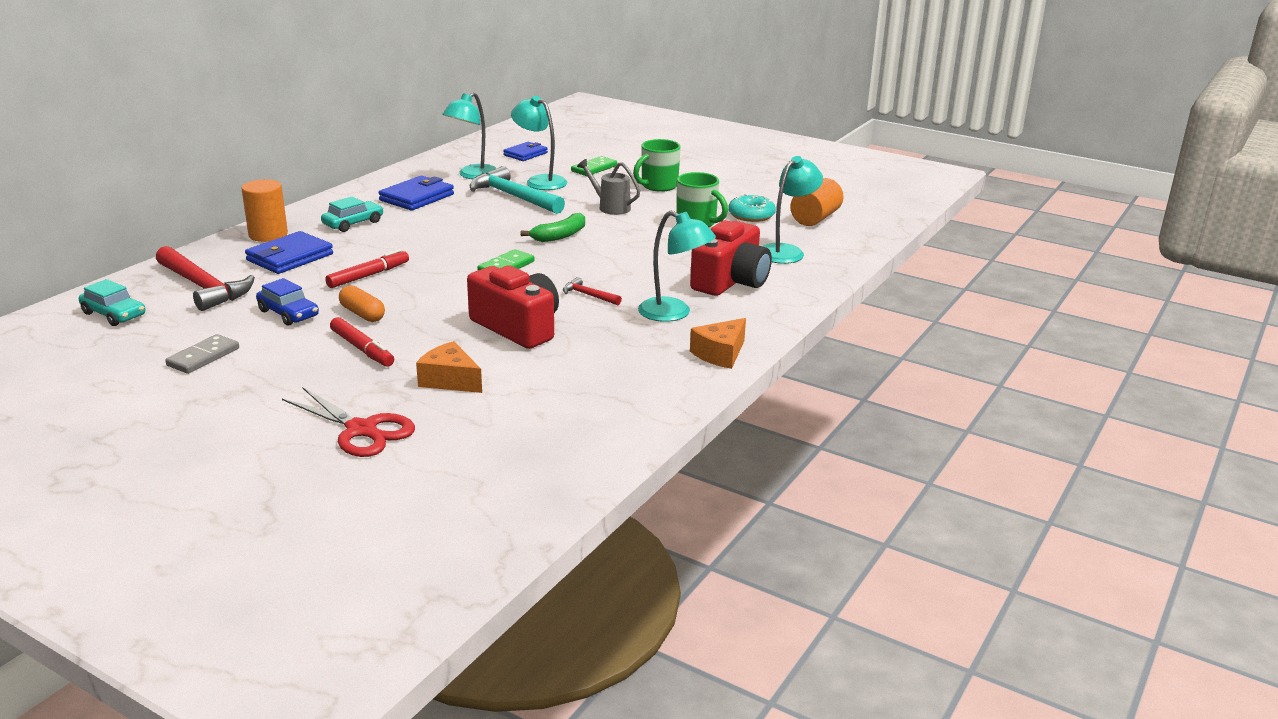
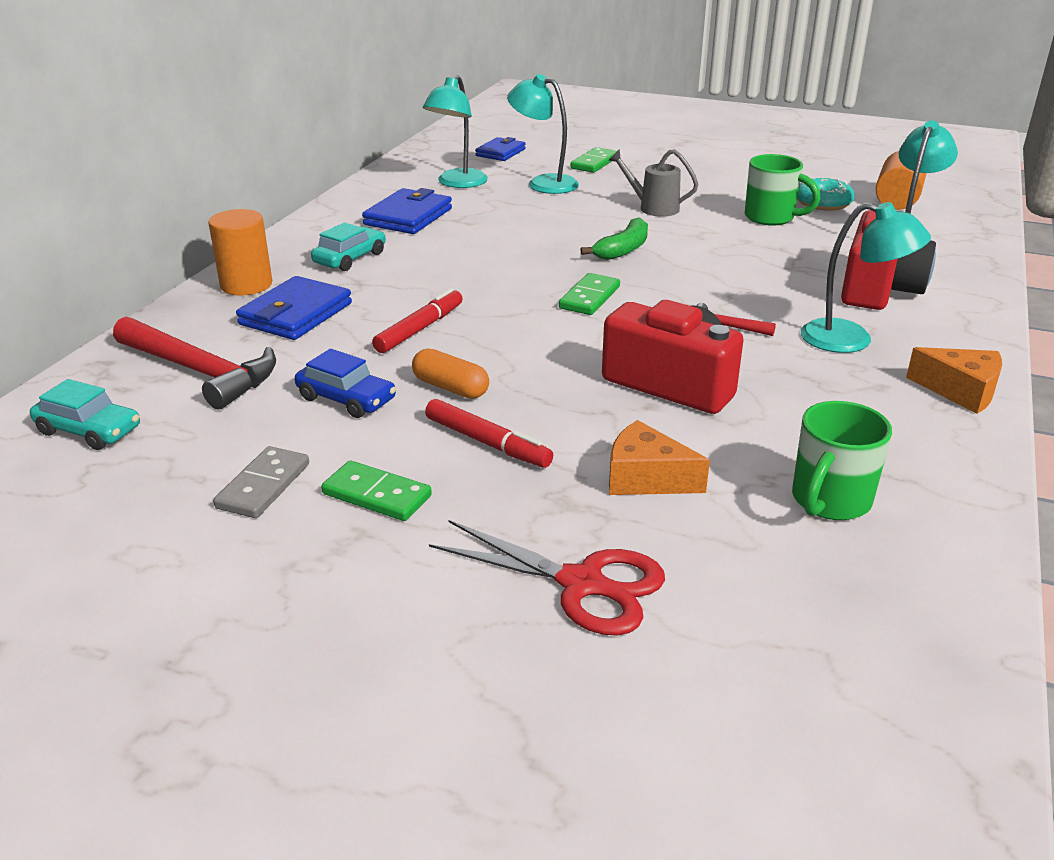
camera: 10 degrees left, 5 degrees up
(270, 370) = (377, 495): none -> green domino
(513, 196) = (526, 205): turquoise hammer -> none
(658, 186) = (686, 177): green mug -> green mug (829, 501)
(720, 354) = (960, 391): orange cheese -> orange cheese turned 90 degrees counterclockwise

